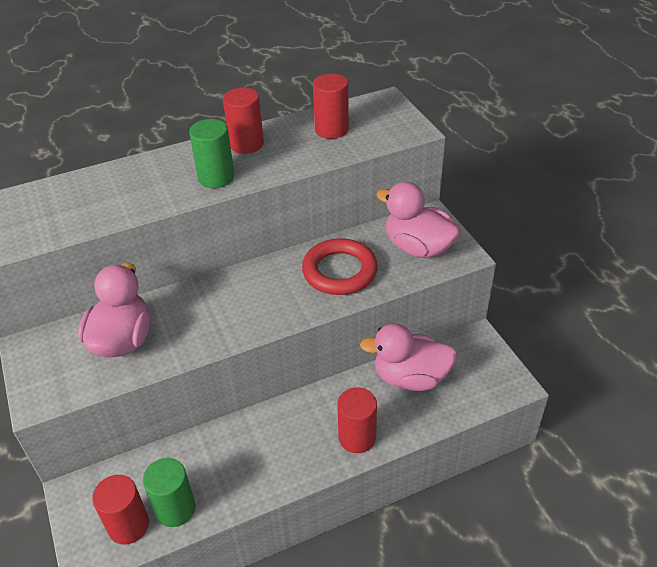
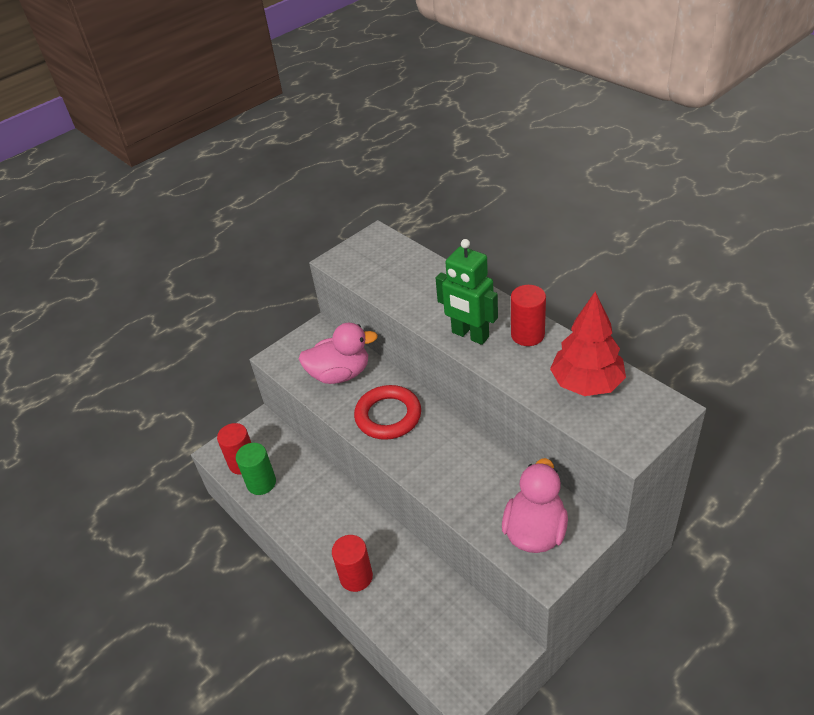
camera: 75 degrees right, 0 degrees up
(216, 177) = (470, 335): green cylinder -> green robot
(331, 129) = (587, 383): red cylinder -> red tree
(339, 271) = (471, 479): red ring -> red ring (388, 416)
(410, 377) = (436, 599): pink duck -> none

